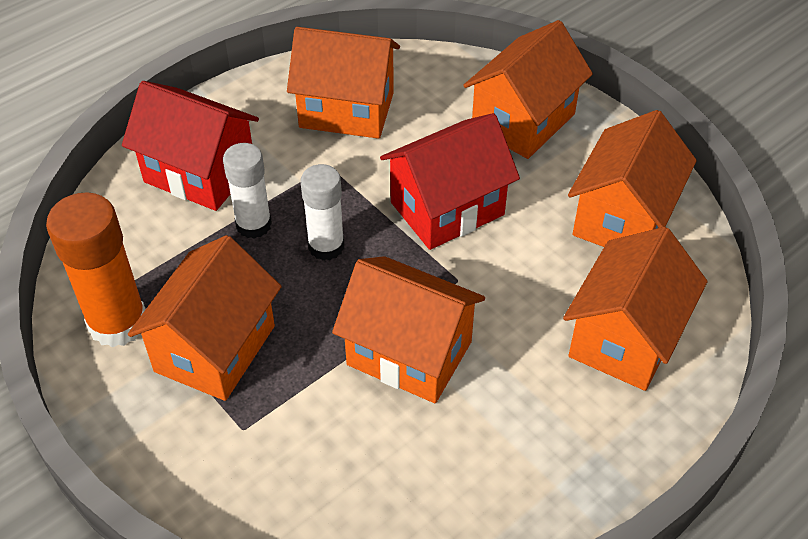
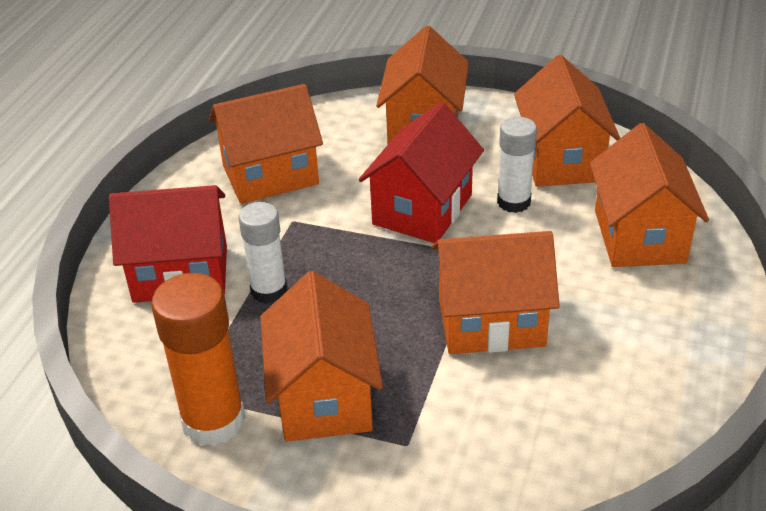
camera: 30 degrees left, 10 degrees down
(326, 246) = (348, 278): white glue stick -> white glue stick (513, 202)

